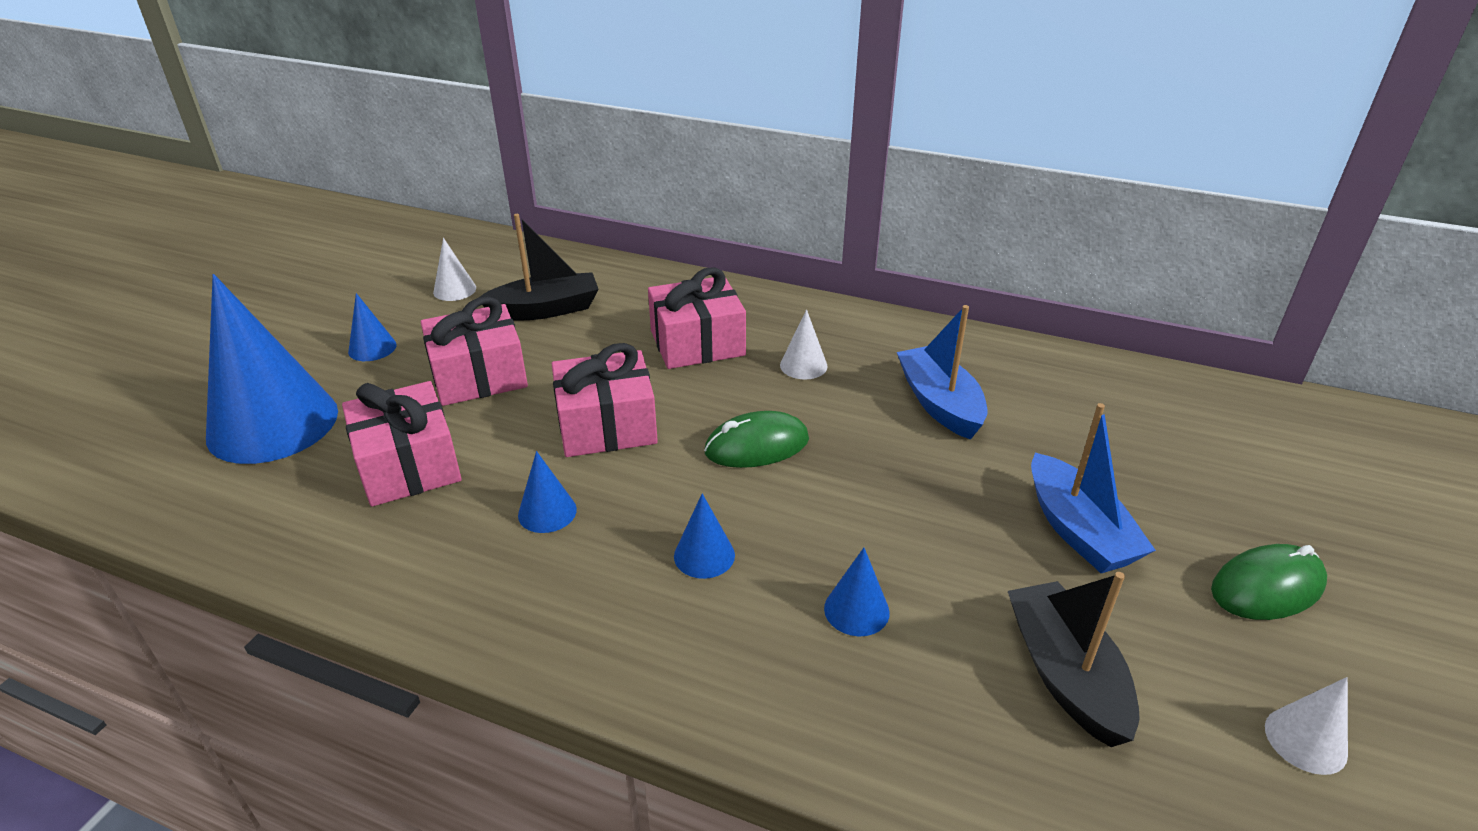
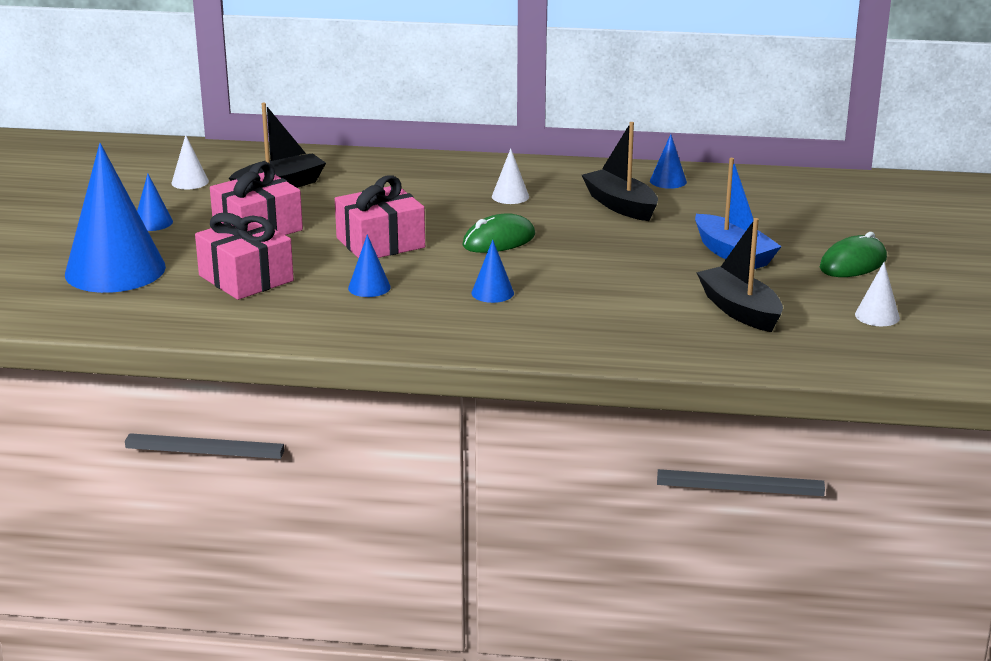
camera: 15 degrees left, 10 degrees down
(697, 343) = (420, 193): pink gift -> none
(856, 610) = (604, 302): blue cone -> blue cone (668, 181)
(939, 403) = (620, 205): blue boat -> black boat

